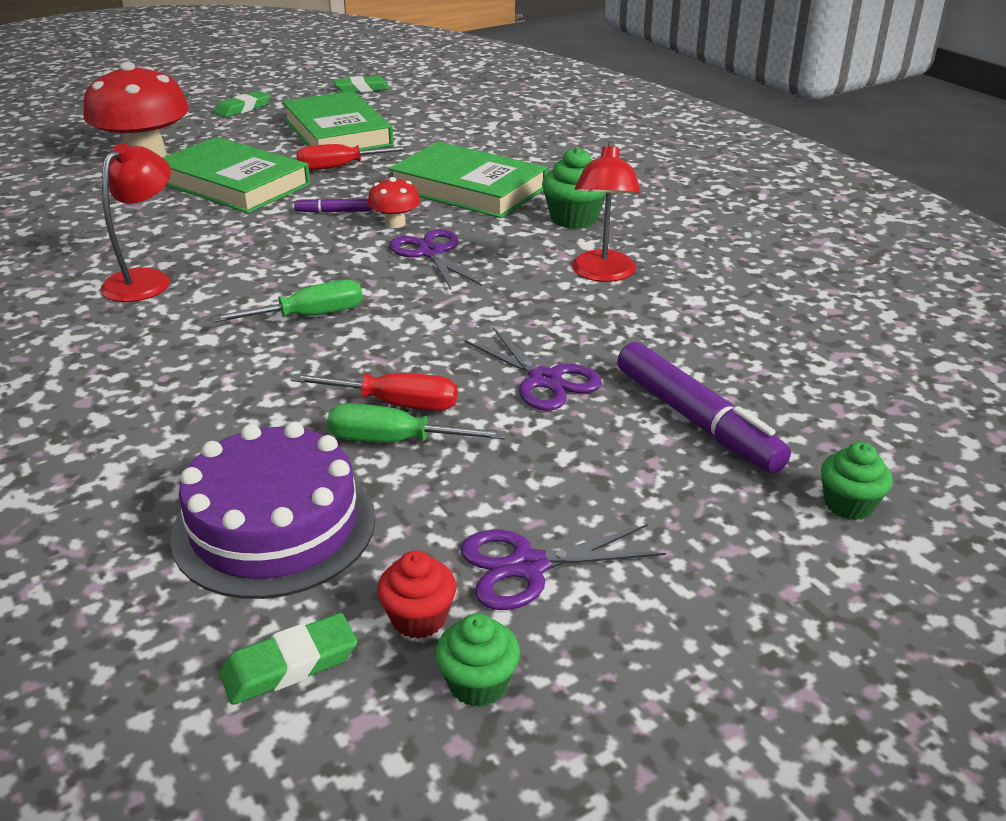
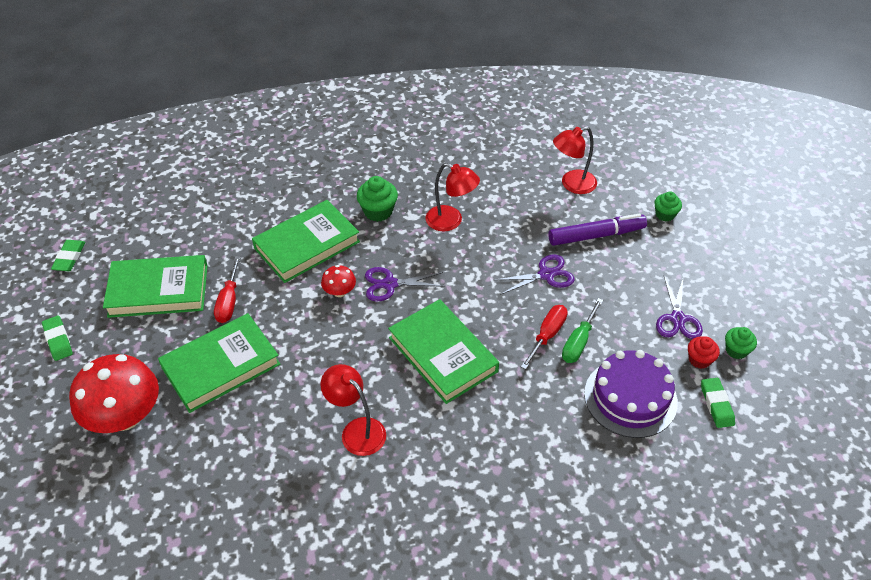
camera: 70 degrees left, 15 degrees up
(309, 316) = (442, 354): green screwdriver -> green book
(334, 212) = (304, 318): purple marker -> none
(814, 371) = (572, 184): none -> red lamp

